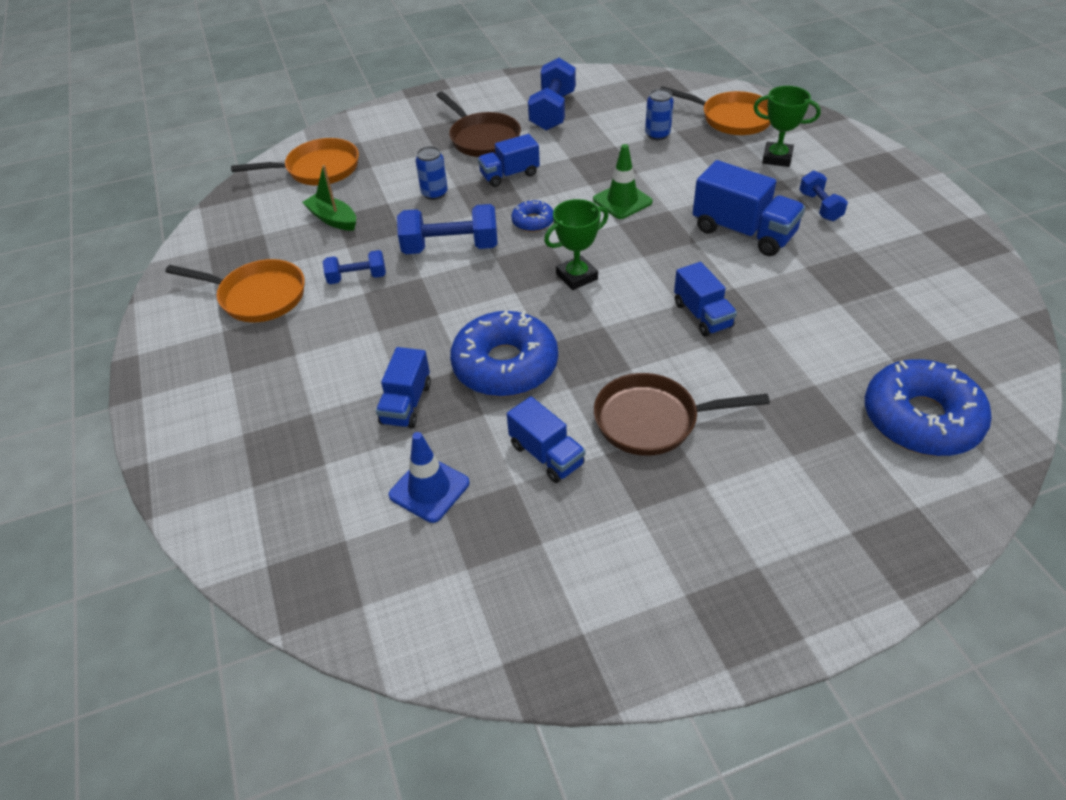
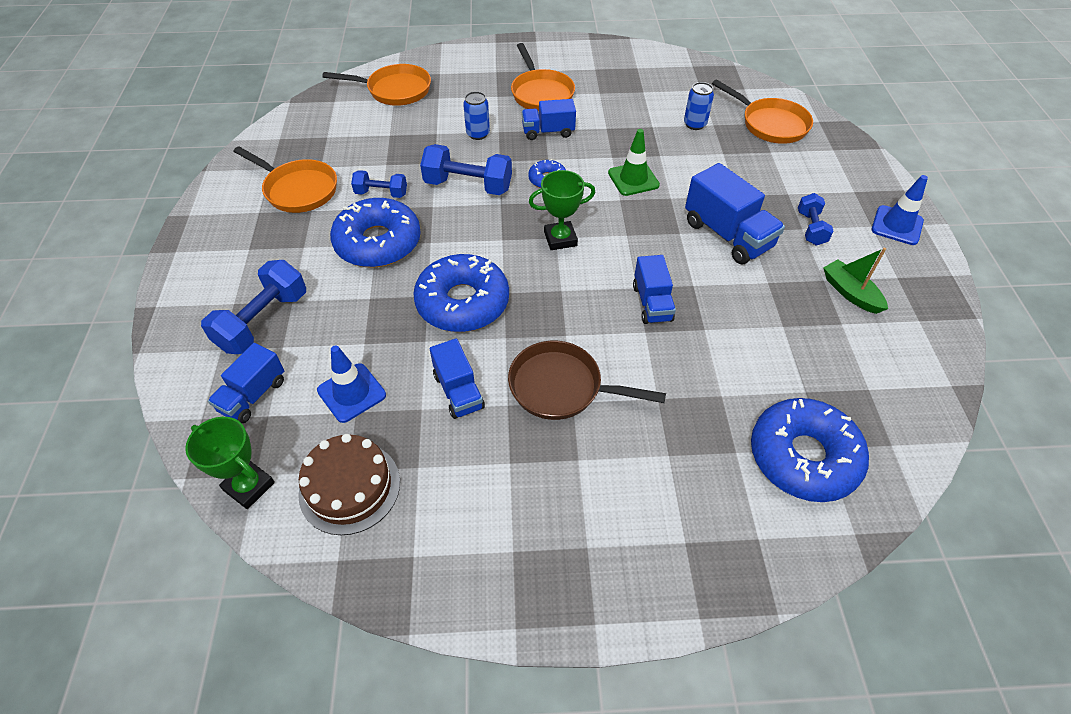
camera: 15 degrees right, 5 degrees up
(333, 219) = (386, 137): green boat -> green boat (850, 293)
(379, 329) = (378, 243): none -> blue donut
(406, 404) = (368, 314): blue truck -> blue truck (253, 395)
(477, 585) = (349, 487): none -> brown cake
(482, 138) = (541, 93): brown pan -> orange pan
(553, 111) = (613, 82): blue dumbbell -> blue dumbbell (263, 321)
(777, 158) = (793, 172): green trophy -> green trophy (249, 486)
(898, 185) = (897, 225): none -> blue traffic cone

